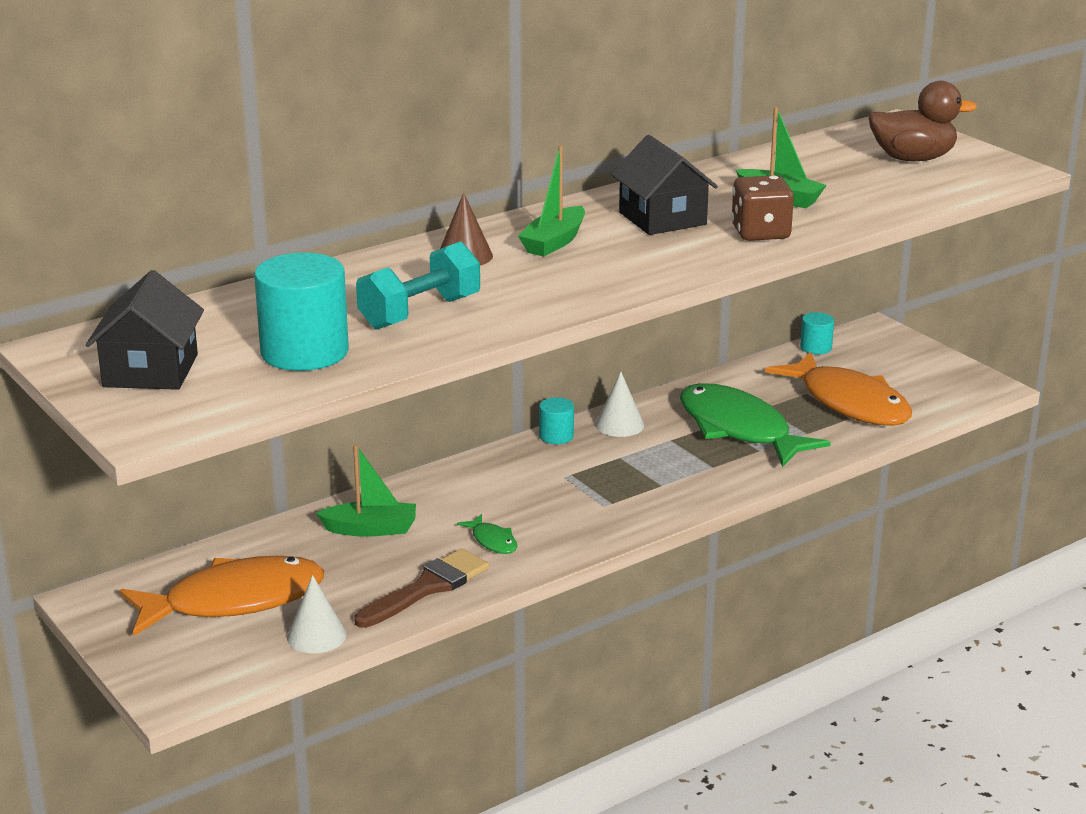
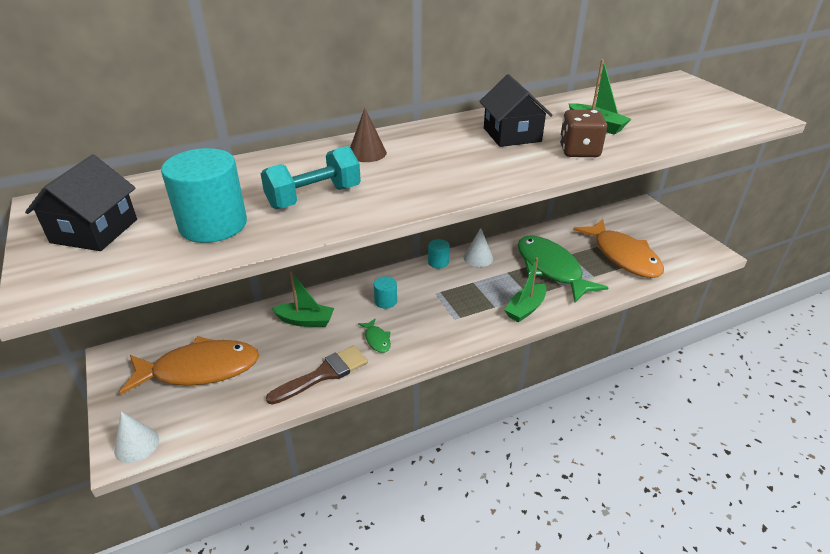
camera: 10 degrees right, 10 degrees up
(316, 636) = (238, 407): white cone -> white cone (136, 444)
(554, 242) = (432, 147): green boat -> green boat (525, 309)
(815, 348) = (606, 215): turquoise cylinder -> turquoise cylinder (385, 301)
(913, 159) = (691, 103): brown duck -> none

